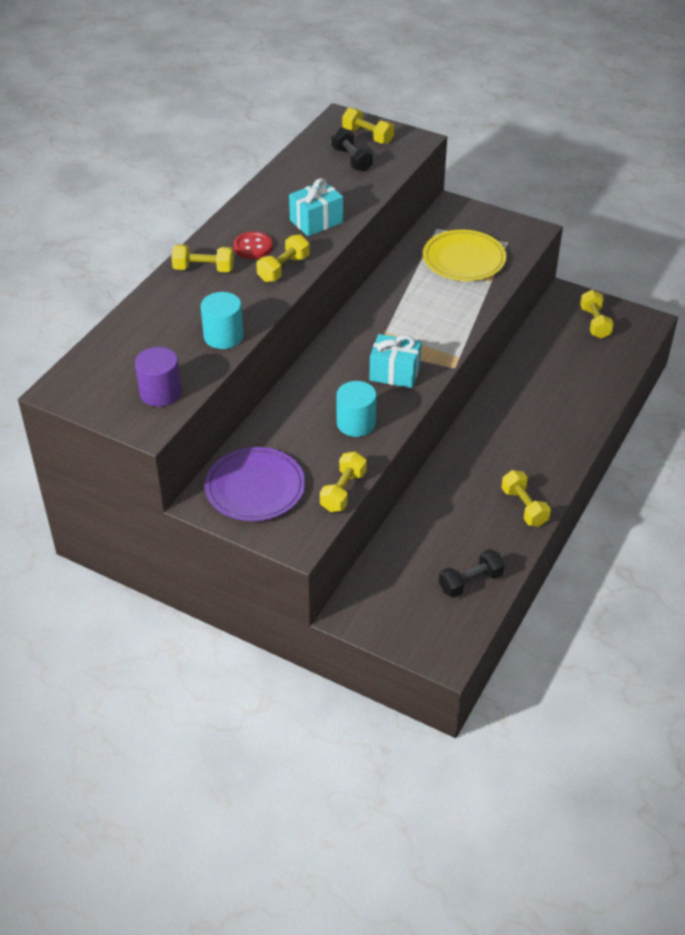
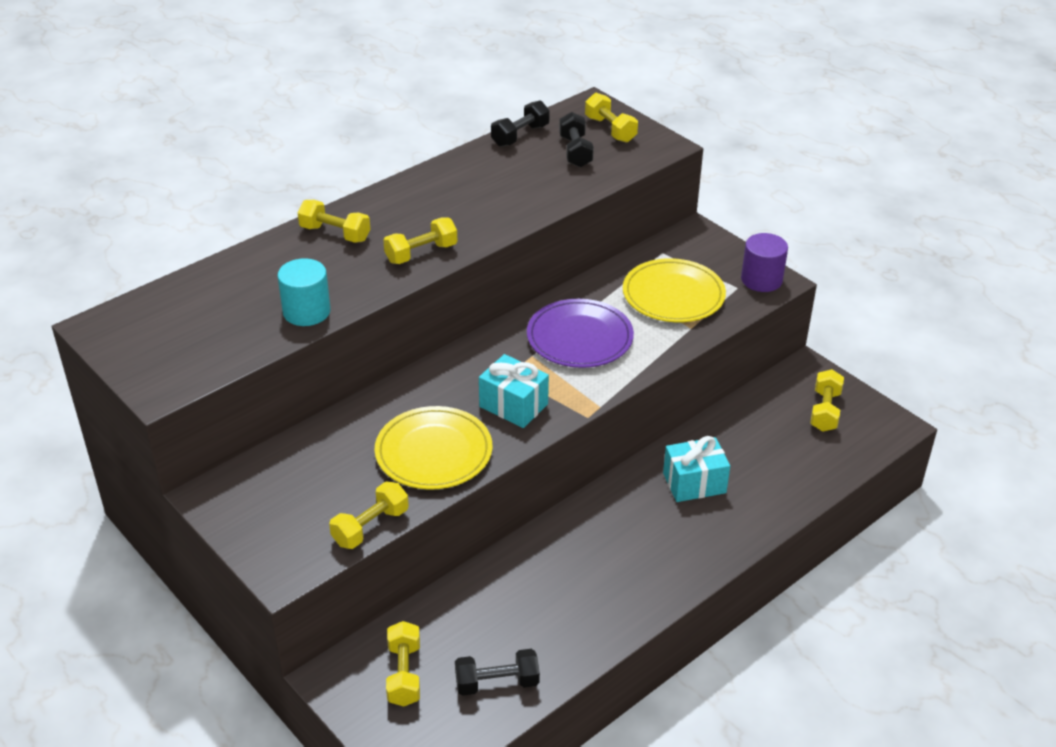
camera: 20 degrees right, 5 degrees down
(160, 393) = (198, 356): purple cylinder -> purple cylinder (761, 280)
(253, 247) = (404, 222): red button -> none
(255, 487) = (276, 495): purple plate -> purple plate (579, 337)
(300, 156) = (520, 135): none -> black dumbbell
(316, 221) = (491, 210): turquoise gift -> turquoise gift (694, 483)
(356, 423) = (433, 452): turquoise cylinder -> yellow plate
(524, 507) = (613, 610): yellow dumbbell -> yellow dumbbell (404, 674)

